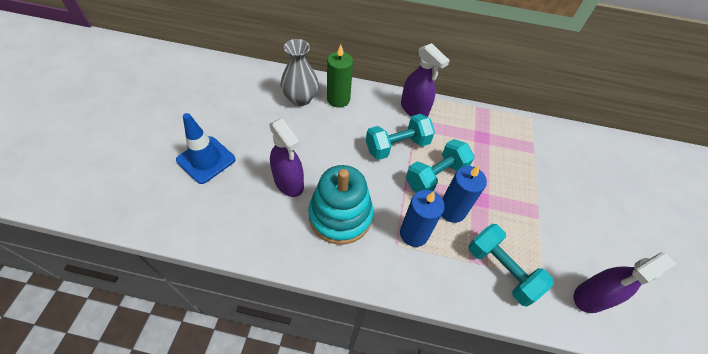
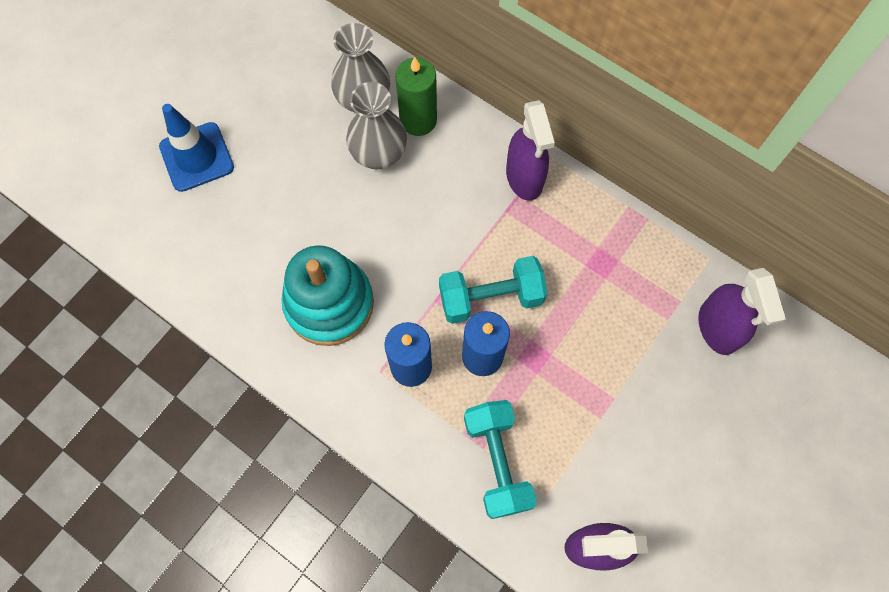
camera: 30 degrees right, 15 degrees up
(289, 183) = (286, 231): purple spray bottle -> purple spray bottle (717, 328)
(325, 123) = (379, 154): none -> grey vase
(397, 146) = (462, 230): turquoise dumbbell -> none

